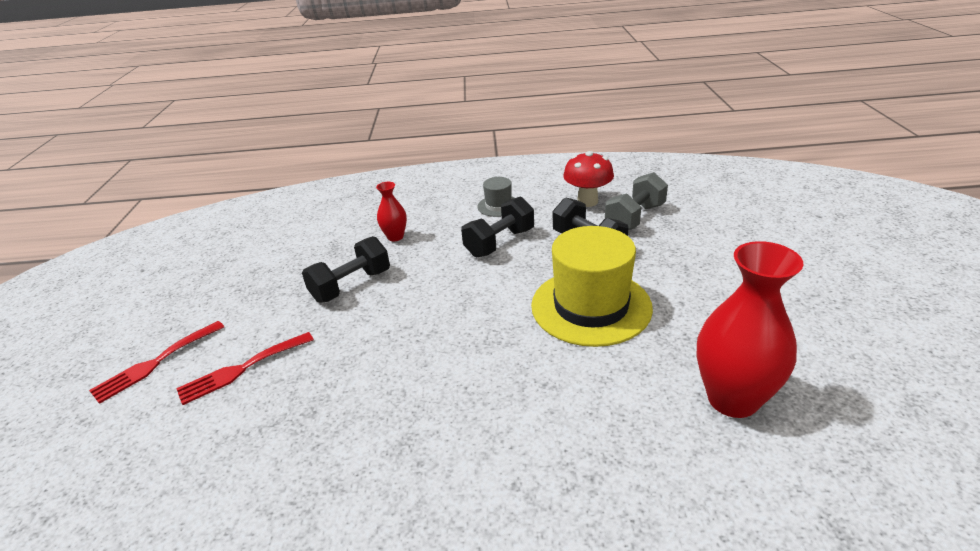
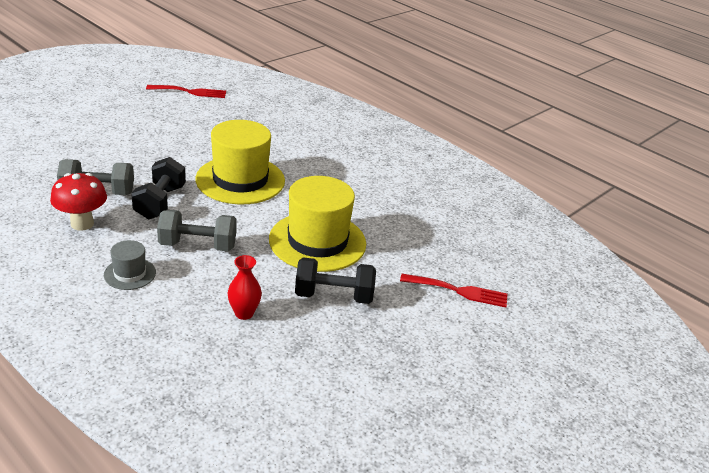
camera: 140 degrees left, 0 degrees up
(155, 363) = (513, 339): red fork -> red fork (190, 92)
(427, 311) = (317, 241): none -> yellow hat
(499, 243) = (198, 245): black dumbbell -> grey dumbbell
(732, 399) = (271, 126): red vase -> none

